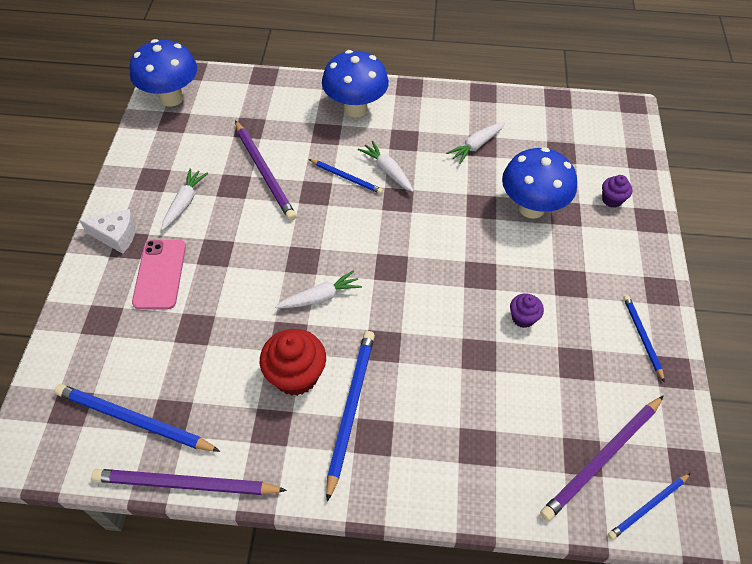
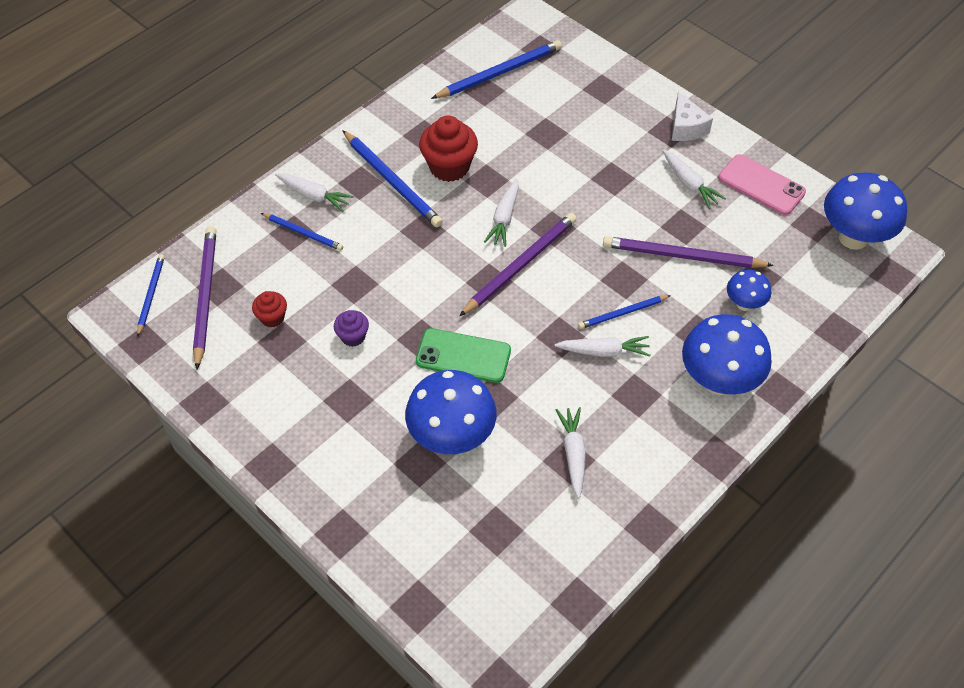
camera: 130 degrees right, 0 degrees up
(116, 236) = (686, 127): white cheese -> white cheese turned 60 degrees counterclockwise
(160, 274) = (619, 136): pink phone -> pink phone (761, 185)
(186, 484) = (427, 78): purple pencil -> purple pencil (520, 265)
(280, 124) = (744, 304): none -> blue mushroom
(423, 463) = (314, 195): none -> white carrot
(468, 241) = (463, 356): none -> green phone
(565, 387) = (272, 318): none -> red cupcake
(612, 200) = (395, 520): purple cupcake -> none
(642, 337) = (251, 407): blue pencil -> blue pencil (303, 233)

